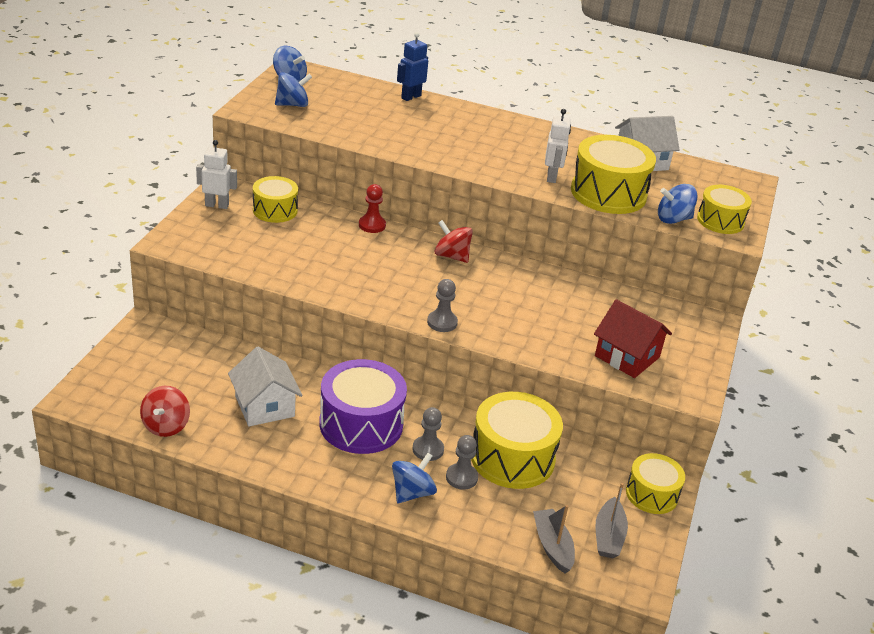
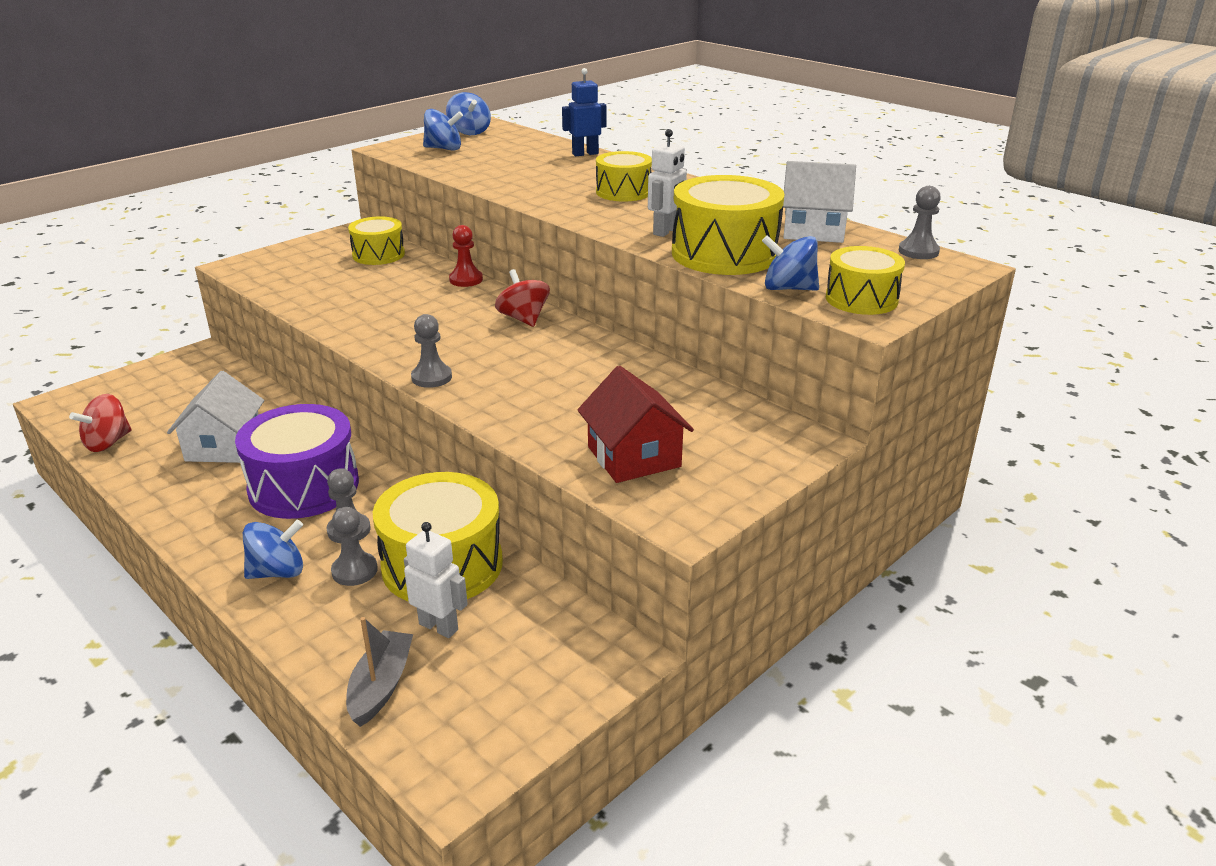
camera: 30 degrees right, 5 degrees down
(217, 205) = (326, 244): white robot -> white robot (439, 626)
(608, 536) = (471, 696): grey boat -> none
(651, 494) = (589, 659): yellow drum -> yellow drum (623, 192)
(717, 171) = (918, 251): none -> grey pawn

